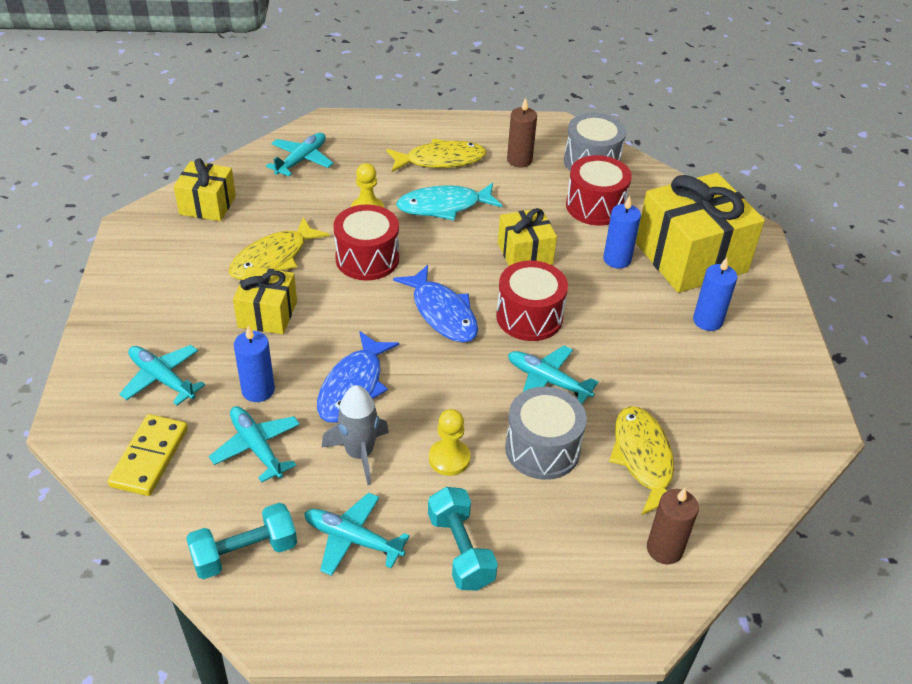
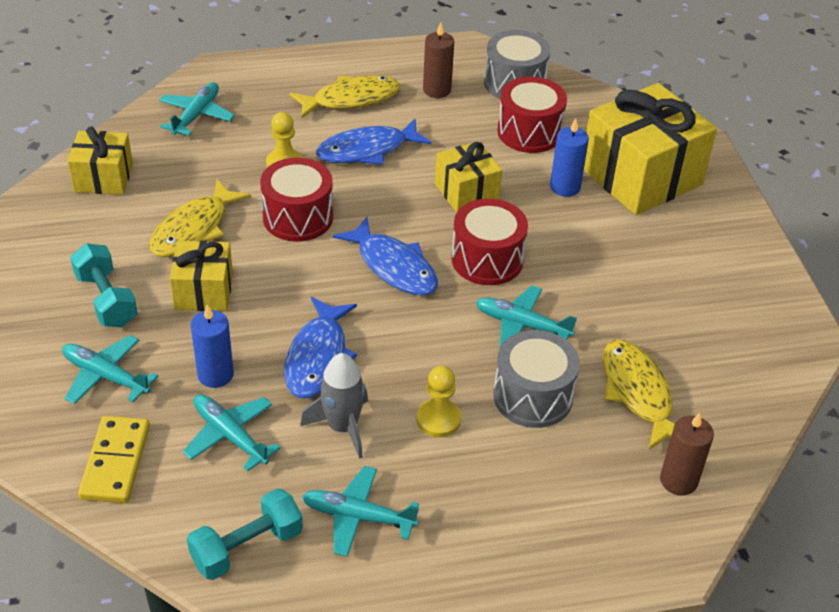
camera: 10 degrees left, 0 degrees up
(444, 206) = (367, 150): turquoise fish -> blue fish
(460, 550) = (473, 512): turquoise dumbbell -> turquoise dumbbell (106, 299)
(707, 321) = (672, 241): blue candle -> none

